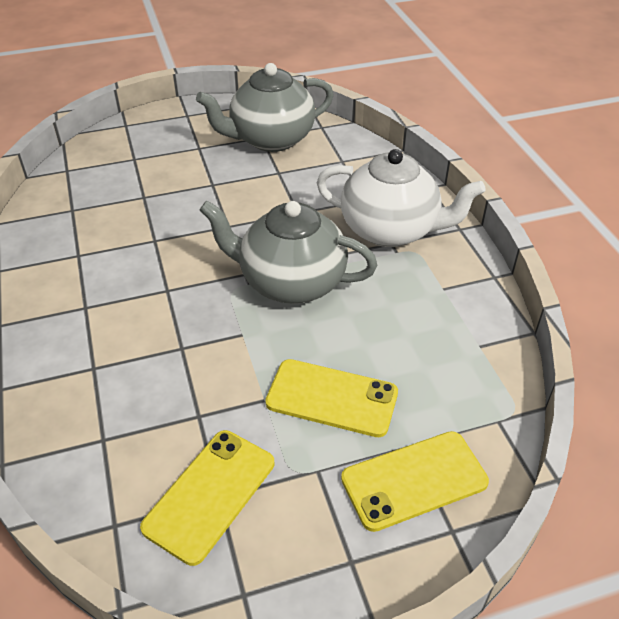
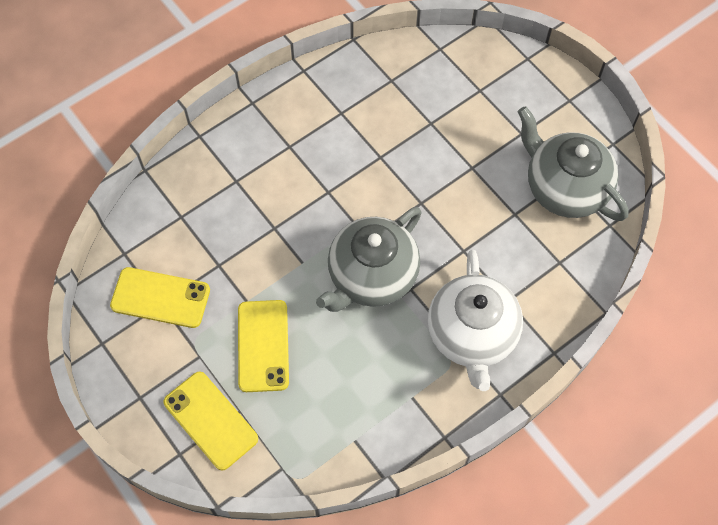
camera: 70 degrees right, 20 degrees up
(290, 282) = (371, 276): grey teapot -> grey teapot turned 135 degrees counterclockwise

